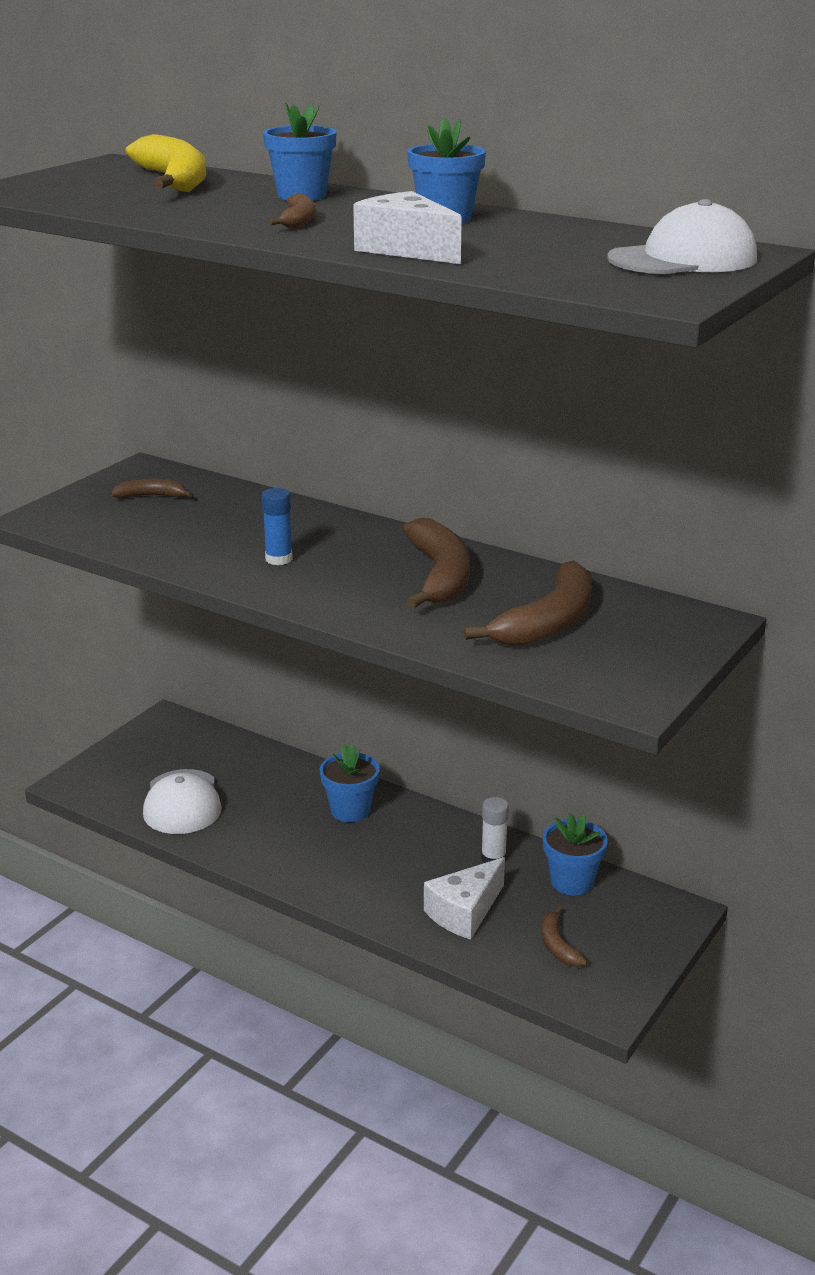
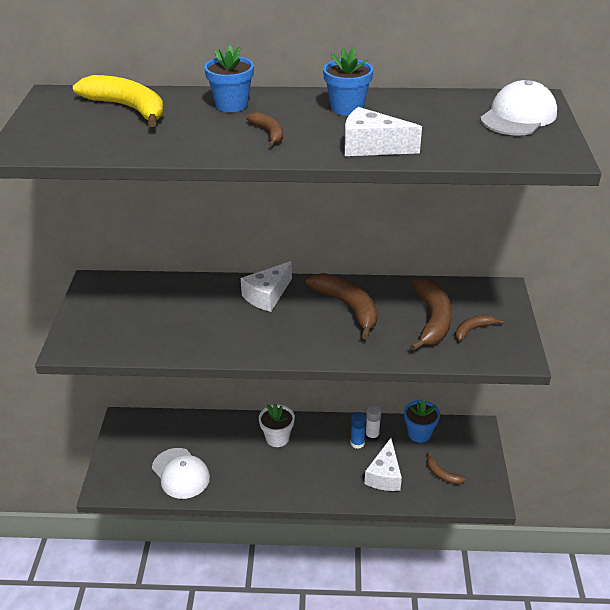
camera: 30 degrees left, 10 degrees up
(151, 496) = (123, 304): brown banana -> brown banana (473, 330)
(279, 559) = (250, 327): blue glue stick -> blue glue stick (357, 443)
(343, 535) = (267, 295): none -> white cheese
(350, 810) = (277, 438): blue flower pot -> white flower pot

